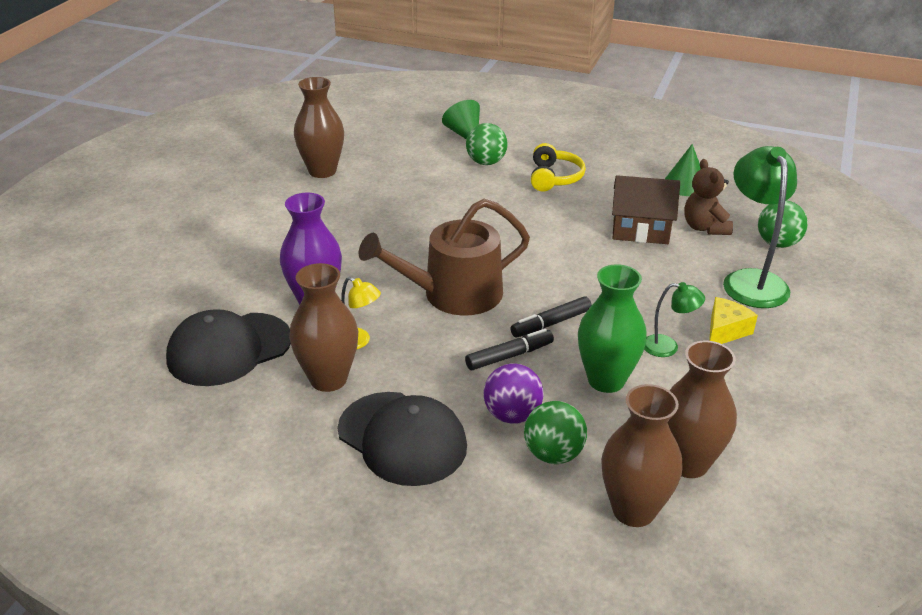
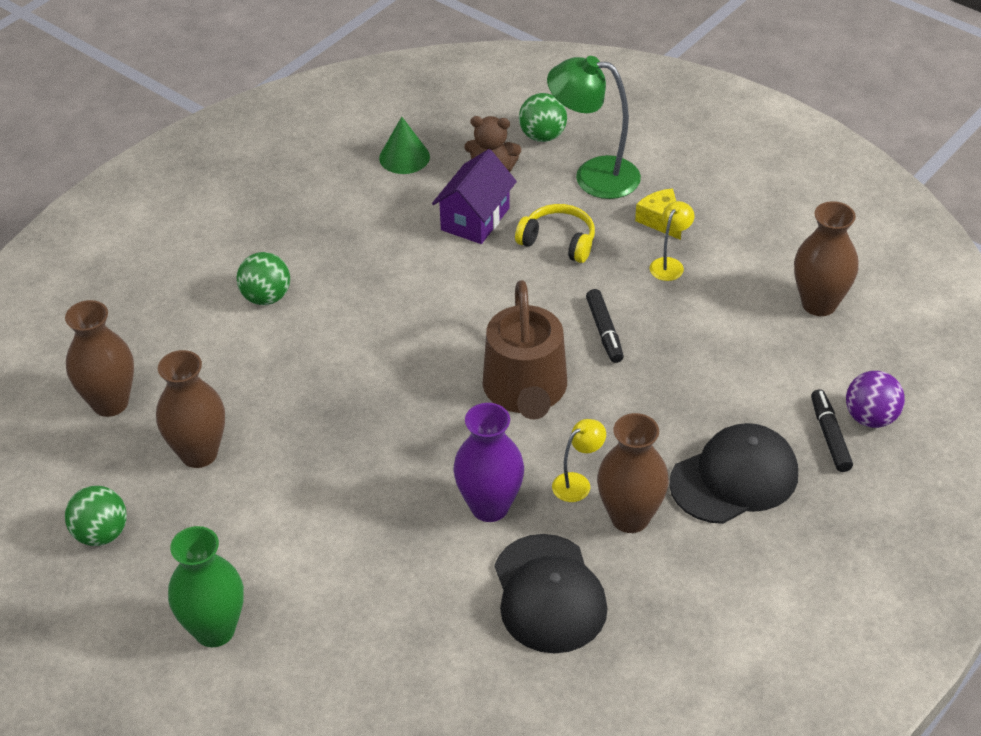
camera: 70 degrees left, 10 degrees up
(464, 134) = (181, 299): green cone -> none
(509, 356) = (643, 374): black marker -> black marker (830, 436)
(512, 415) = (727, 395): purple ball -> purple ball (870, 418)
(553, 454) = (785, 382): green ball -> green ball (101, 534)
(554, 178) = (334, 250): yellow headphones -> yellow headphones (558, 241)
(606, 380) = (701, 319): green vase -> green vase (214, 630)
(633, 510) = (862, 353): brown vase -> brown vase (110, 403)
(640, 230) = (475, 219): brown house -> purple house
(668, 347) = (670, 264): green lamp -> yellow lamp

